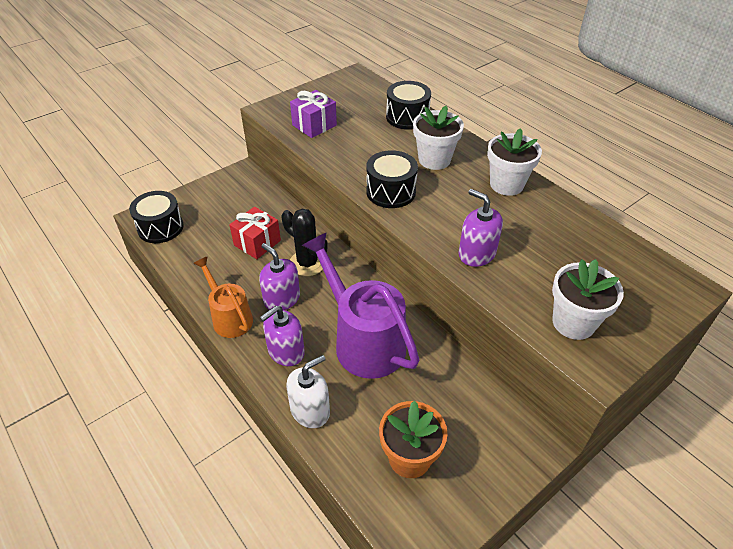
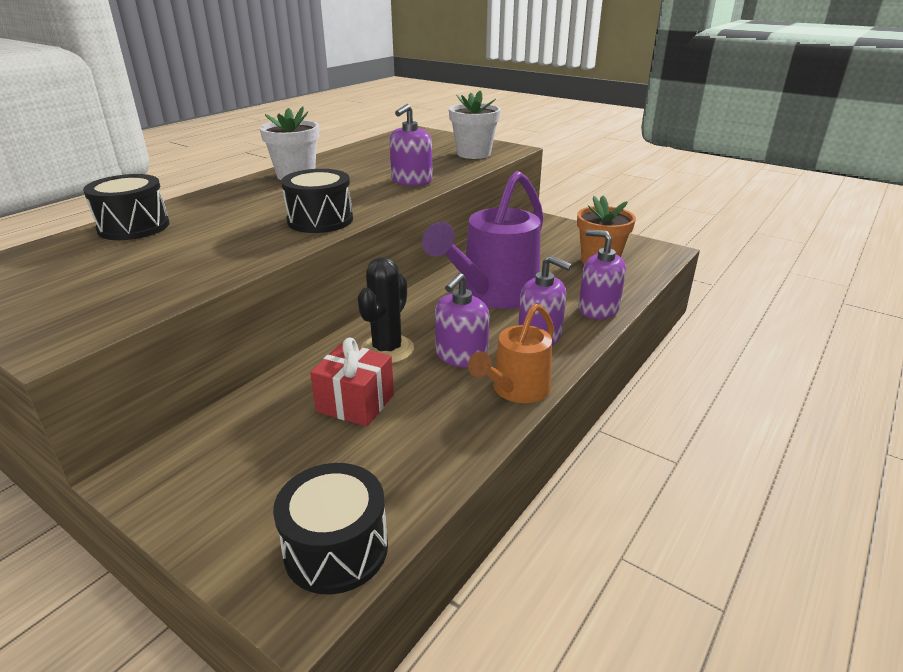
camera: 105 degrees left, 15 degrees down
(310, 410) = (598, 309): white soap dispenser -> purple soap dispenser
(314, 125) = (136, 288): purple gift -> none
(434, 160) = (248, 205): white flower pot -> none

